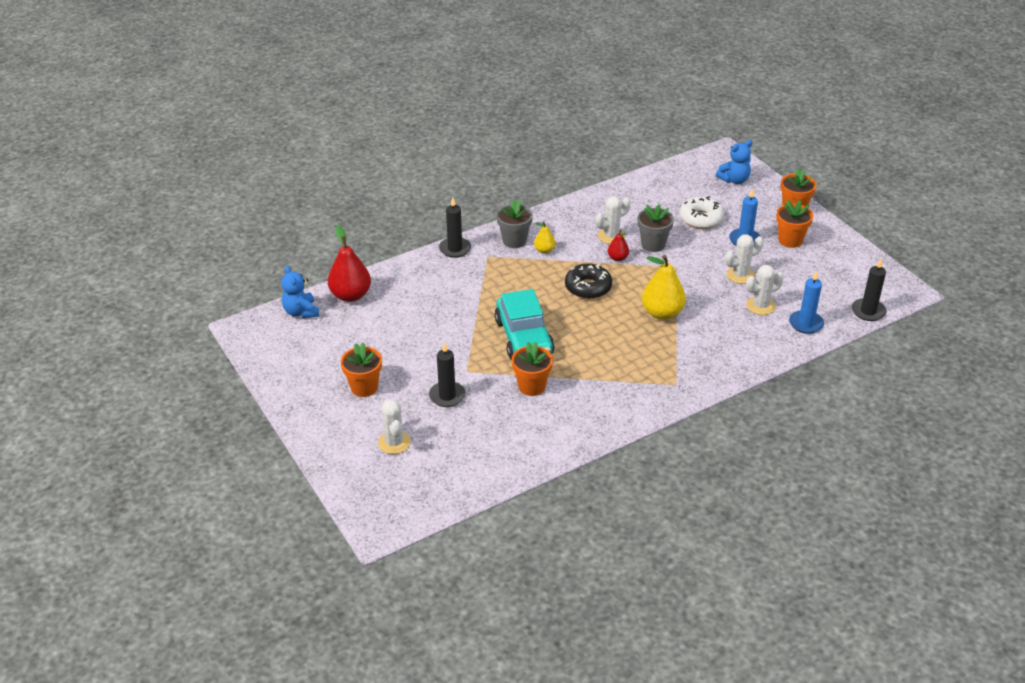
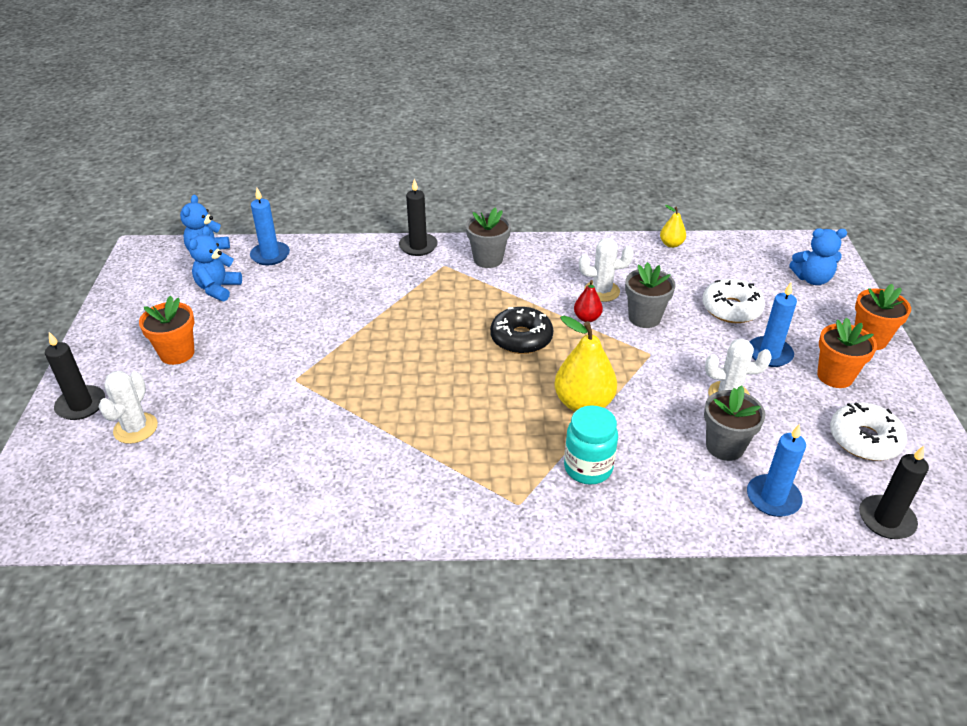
camera: 30 degrees right, 0 degrees up
(340, 333) = (218, 289): none -> blue teddy bear
(351, 295) = (270, 255): red pear -> blue candle
(447, 396) = (245, 399): black candle -> black candle (81, 405)
(524, 337) = (393, 367): turquoise car -> none
(532, 386) = (344, 428): orange flower pot -> none
(544, 250) = (510, 280): yellow pear -> yellow pear (671, 244)
(696, 348) = (588, 468): none -> turquoise jar
(760, 306) = (725, 446): white cactus -> grey flower pot
(830, 272) = (864, 439): none -> white donut

